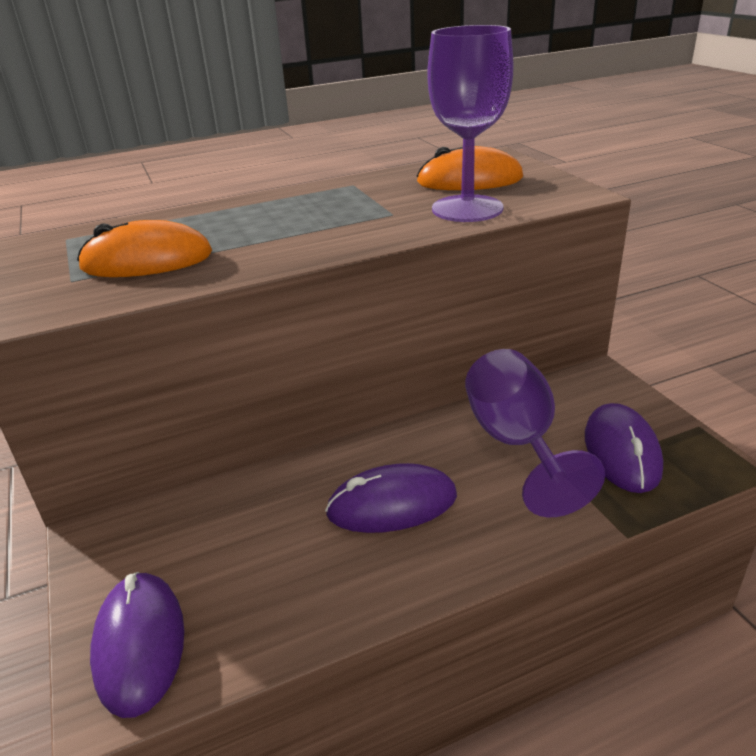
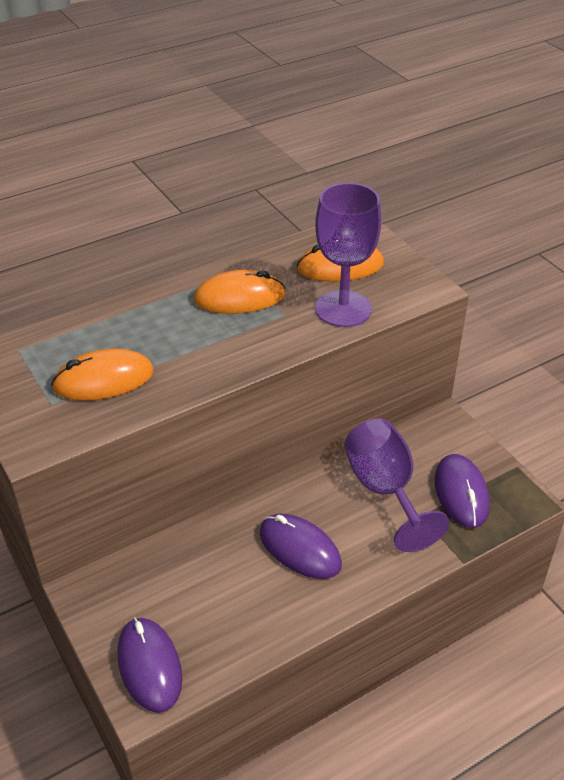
camera: 10 degrees left, 10 degrees up
(343, 202) = (239, 298): none -> orange mouse
(392, 505) = (299, 549): purple mouse -> purple mouse turned 60 degrees clockwise

